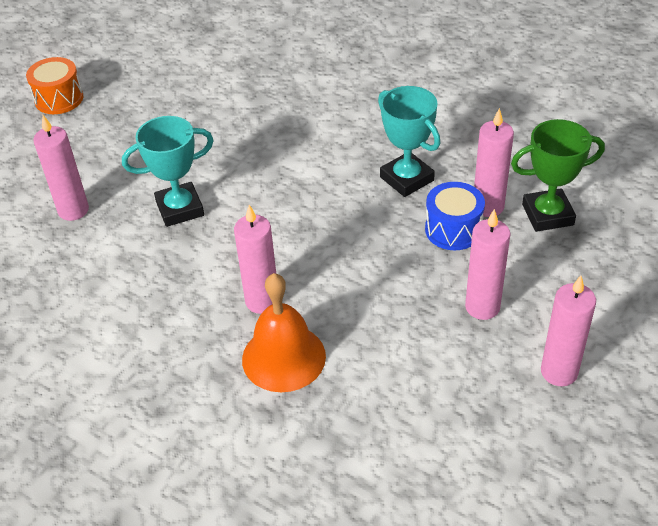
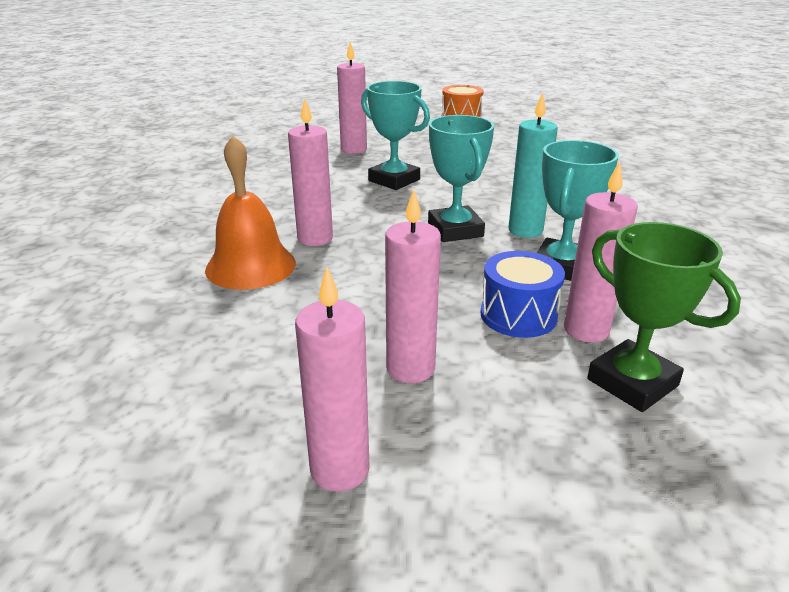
camera: 60 degrees right, 15 degrees down
(311, 209) = (455, 230): none -> turquoise trophy
(341, 171) = (525, 230): none -> turquoise candle

